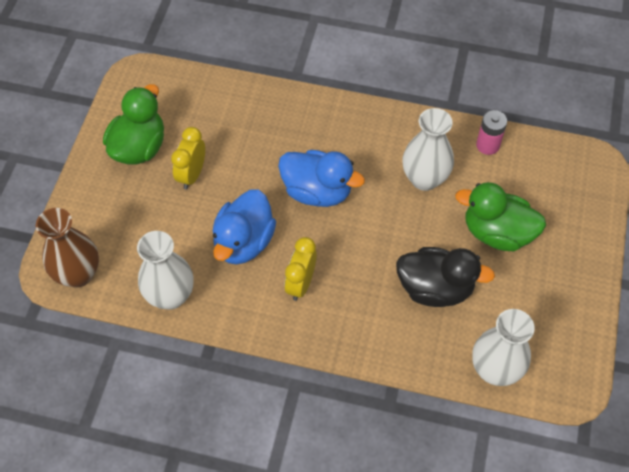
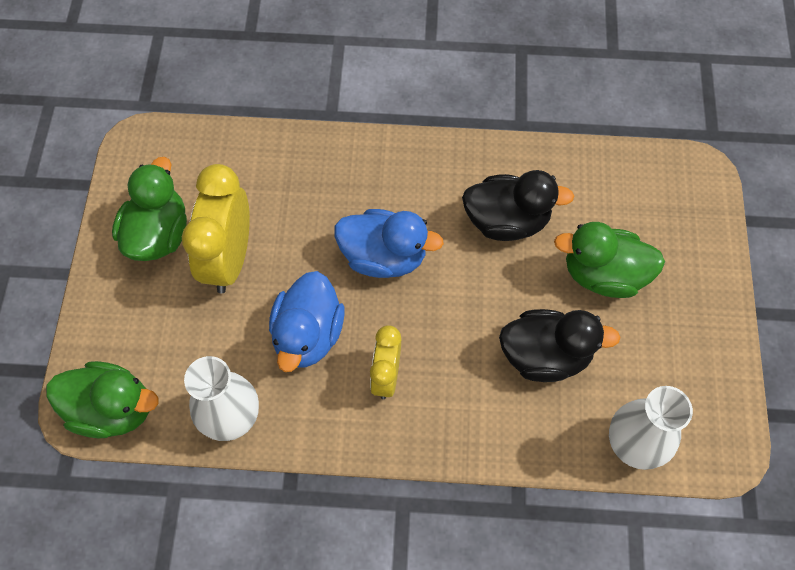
camera: 10 degrees left, 5 degrees up
(78, 274) = (113, 409): brown vase -> green duck
(192, 175) = (229, 259): yellow clock -> yellow clock, size x1.69
(424, 179) = (507, 221): white vase -> black duck
(487, 145) = (572, 168): pink battery -> none

